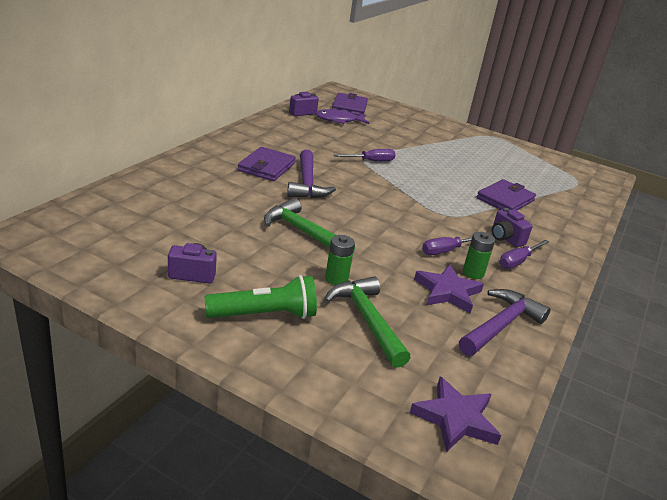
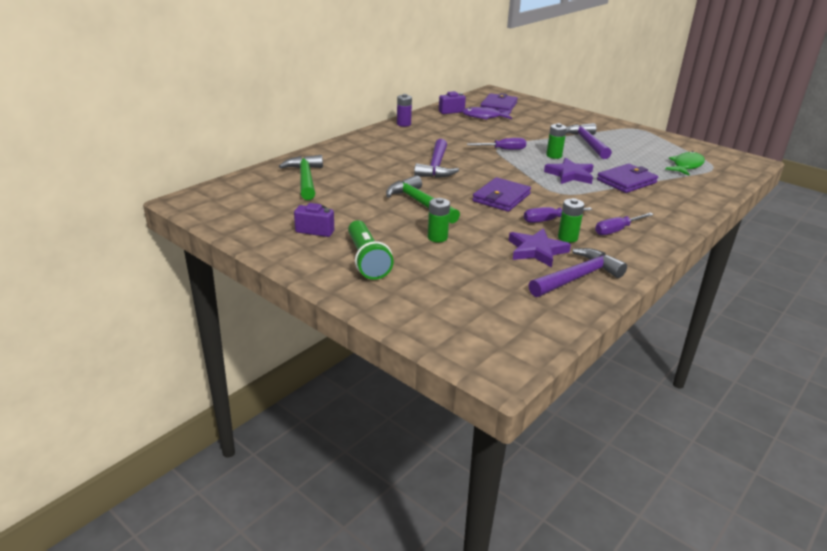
camera: 15 degrees right, 0 degrees up
(256, 128) = (403, 124): none -> purple battery
(265, 315) = (367, 260): green flashlight -> green flashlight turned 75 degrees clockwise
(266, 167) = (403, 154): purple wallet -> purple wallet (501, 197)
(367, 320) = (454, 268): green hammer -> green hammer (305, 179)
(424, 168) = (554, 156): none -> green battery
(452, 153) = (587, 143): none -> purple hammer
(455, 418) = (506, 339): purple star -> purple star (570, 175)
(505, 238) = (612, 212): purple camera -> none
(553, 180) = (686, 166): none -> green fish

